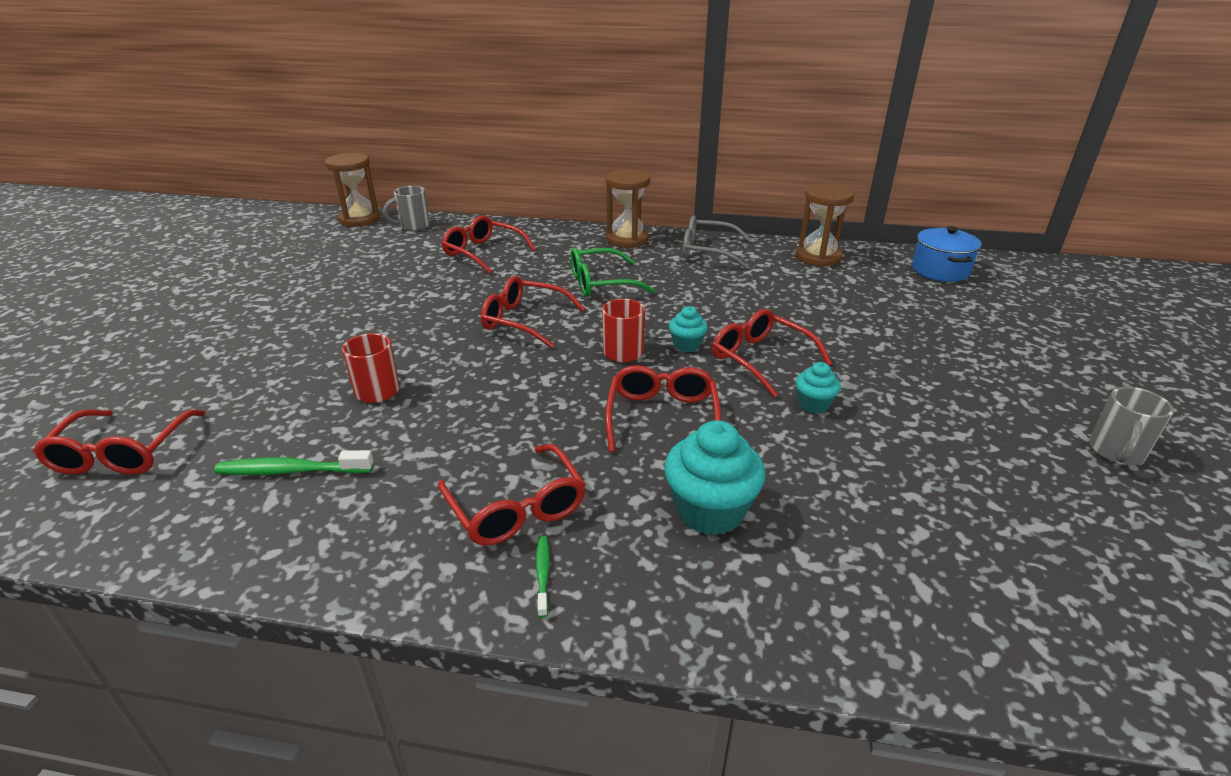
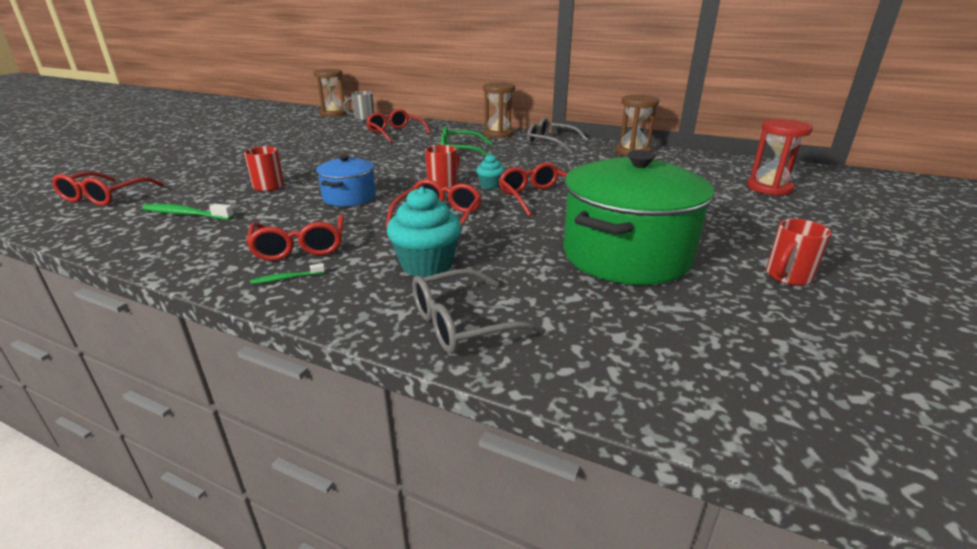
camera: 15 degrees right, 5 degrees down
(524, 321) = (391, 165): red glasses -> none
(543, 574) = (286, 278): green toothbrush -> green toothbrush turned 120 degrees counterclockwise
(813, 404) = (555, 223): turquoise cupcake -> none
(826, 608) = (462, 324): none -> grey glasses
(930, 448) = (626, 255): none -> green pot
(940, 270) = (727, 166): blue pot -> blue pot (349, 197)
(1008, 304) = (769, 188): none -> red hourglass
(1115, 453) = (787, 277): grey mug -> red mug

